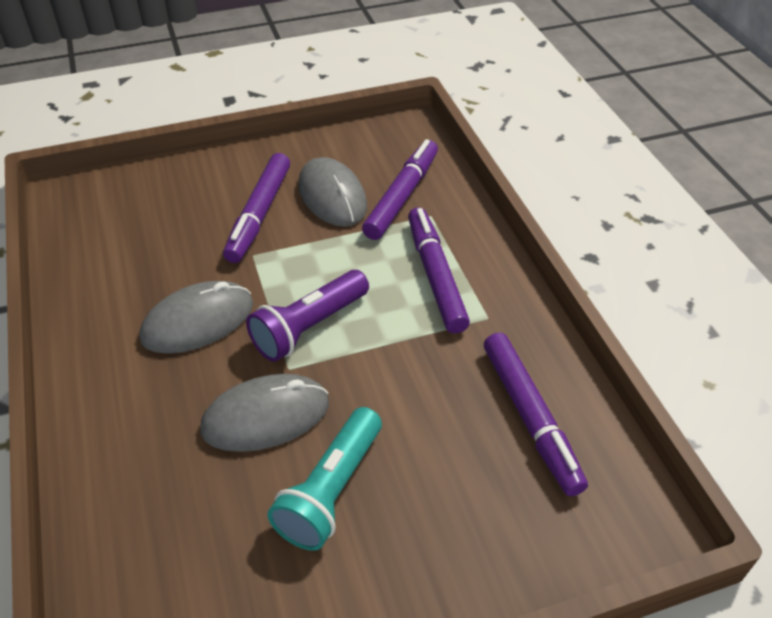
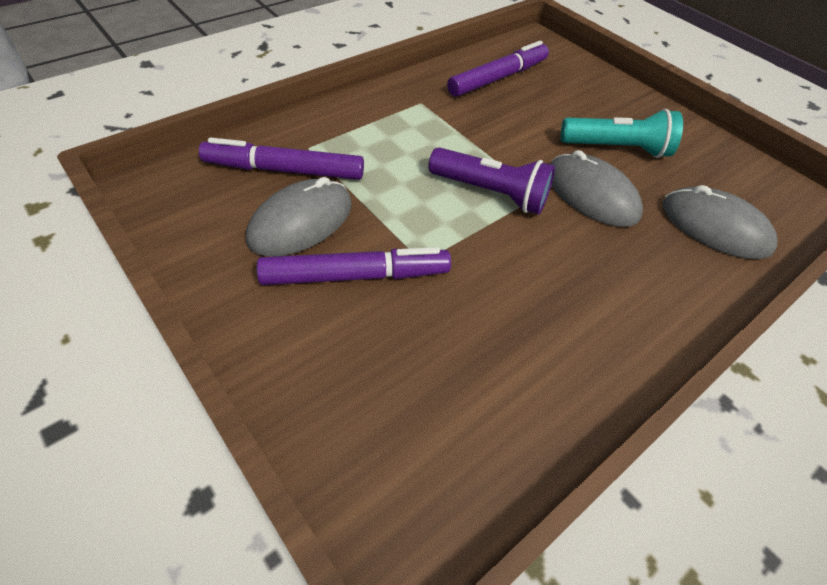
camera: 115 degrees left, 5 degrees up
(198, 321) = (533, 271): grey mouse -> grey mouse (715, 227)
(435, 276) = (389, 133): purple marker -> none

